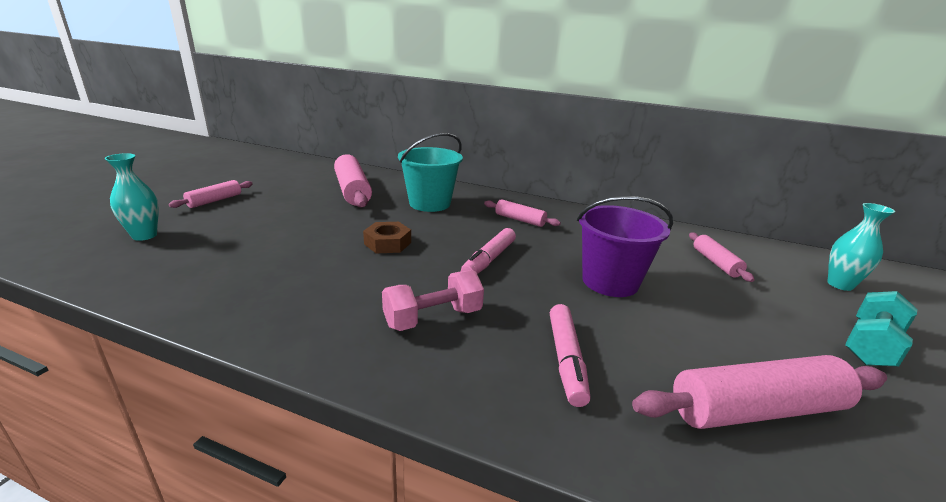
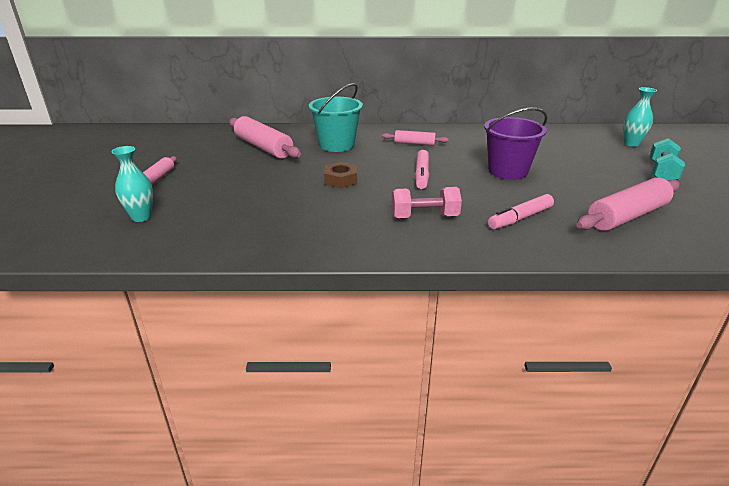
camera: 20 degrees left, 5 degrees up
(433, 318) = (424, 217): pink dumbbell -> pink dumbbell turned 45 degrees clockwise
(566, 360) = (520, 218): pink marker -> pink marker turned 75 degrees clockwise
(716, 263) = (558, 145): pink rolling pin -> none

